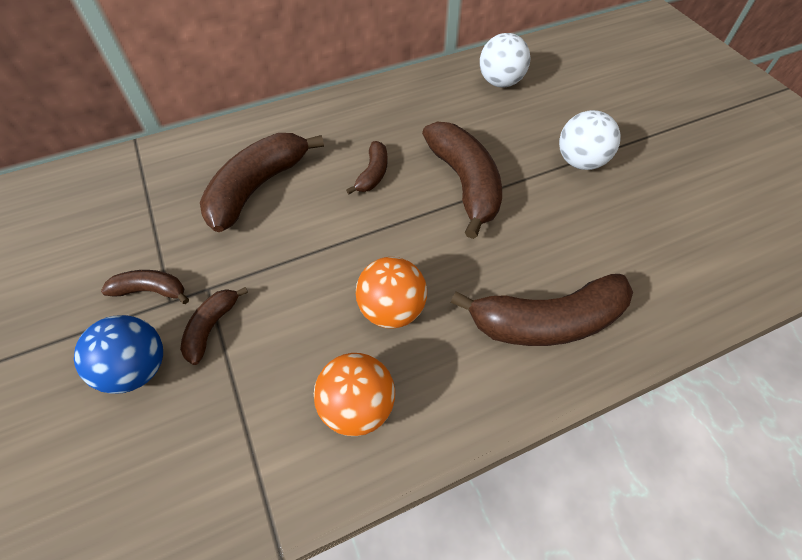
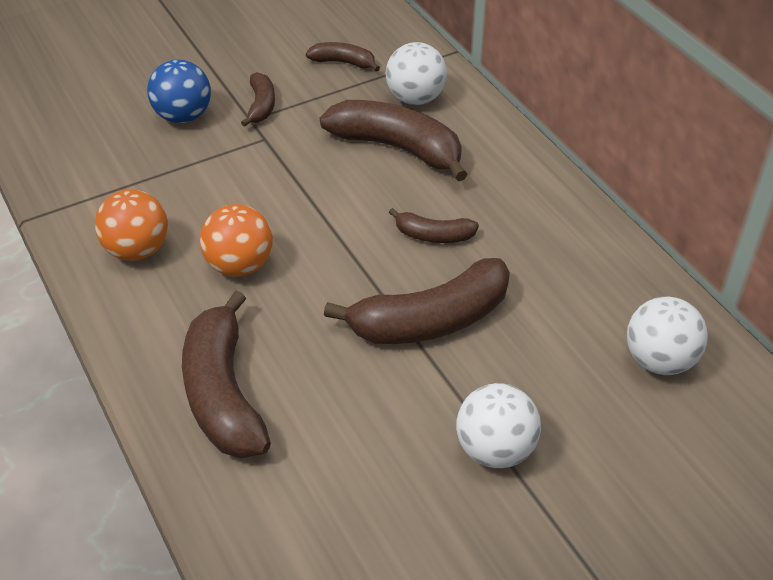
camera: 85 degrees right, 10 degrees down
(192, 170) = (415, 98): none -> white ball
(212, 327) = (222, 149): brown banana -> brown banana (343, 63)

